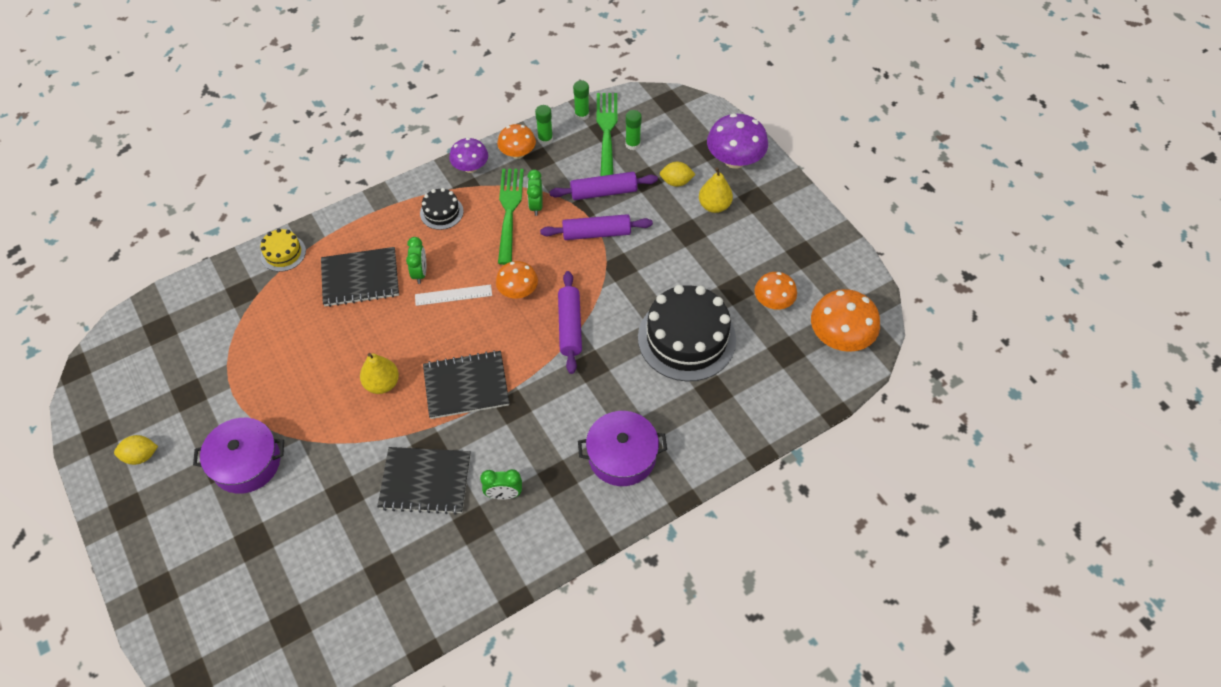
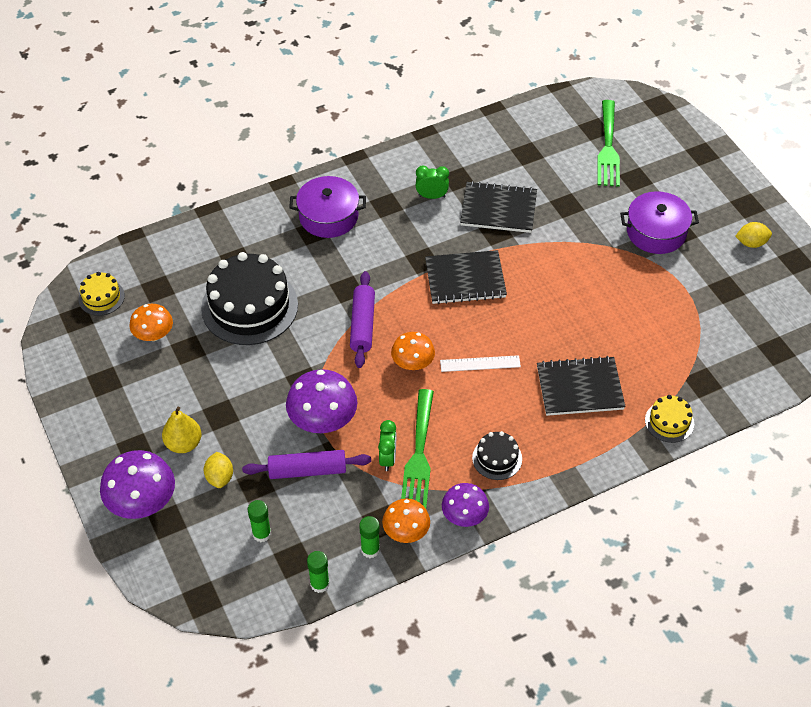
camera: 175 degrees left, 5 degrees down
(382, 383) = (544, 286): yellow pear -> none
(420, 273) = (516, 389): green clock -> none
(596, 233) = (323, 420): purple rolling pin -> purple mushroom
(607, 131) = (291, 556): green fork -> green fork (608, 147)
(676, 182) = (220, 477): yellow lemon -> yellow lemon turned 75 degrees clockwise
(839, 337) = (101, 297): orange mushroom -> yellow cake

